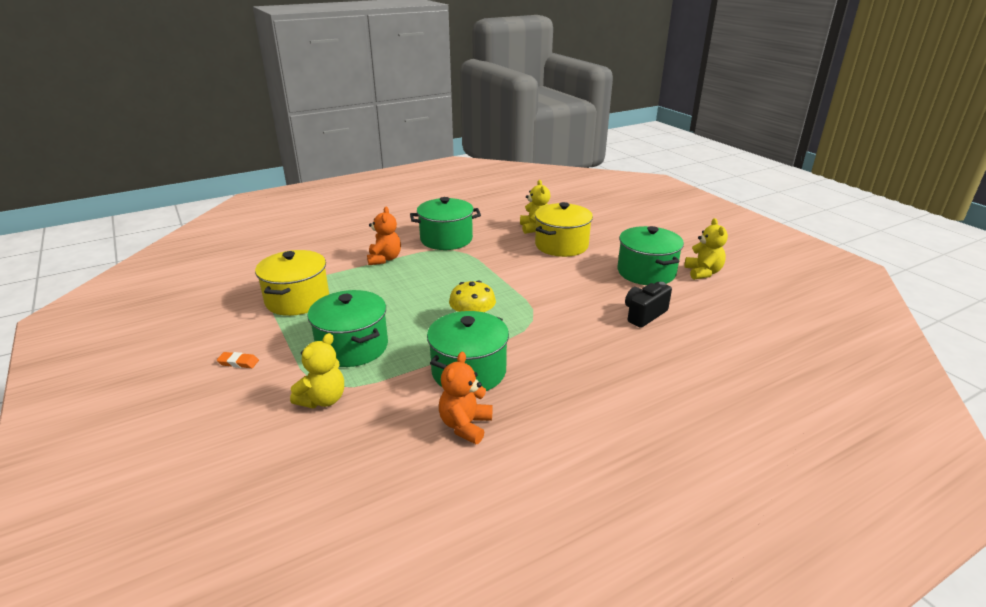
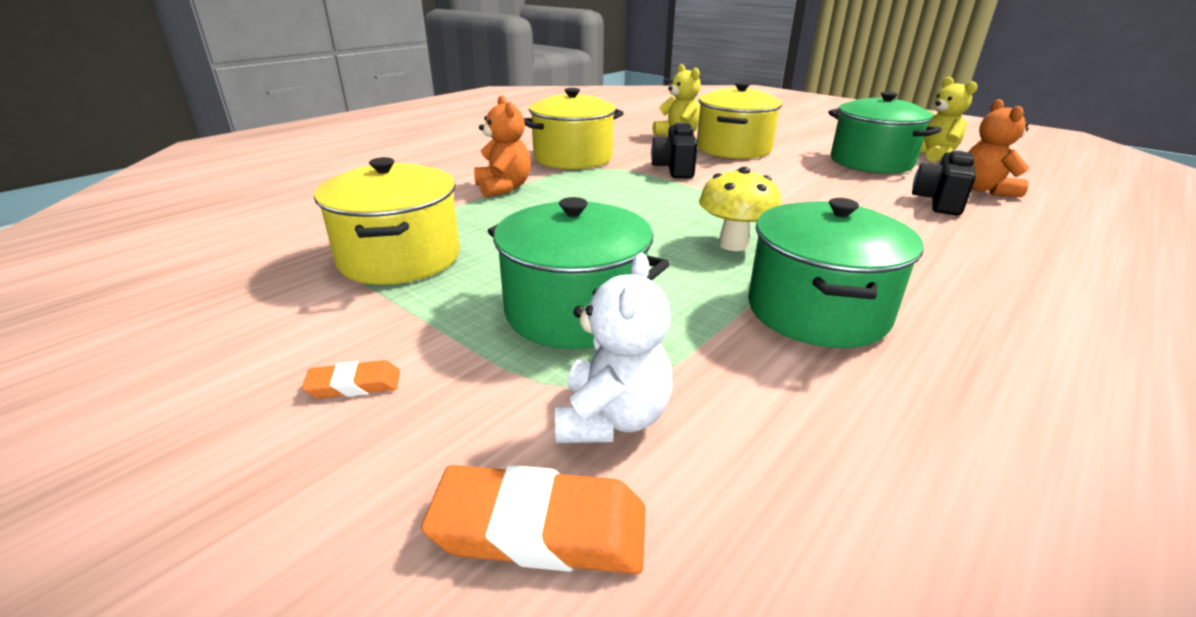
camera: 20 degrees left, 0 degrees up
(264, 431) = (540, 529): none -> orange eraser
(323, 400) = (611, 419): yellow teddy bear -> white teddy bear
(446, 239) = (573, 158): green pot -> yellow pot
(465, 425) = (932, 401): orange teddy bear -> orange teddy bear (984, 190)
(501, 258) = (674, 169): none -> black camera

